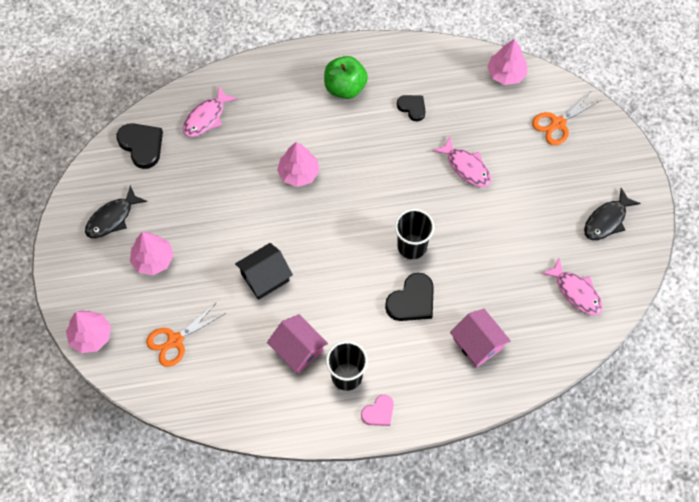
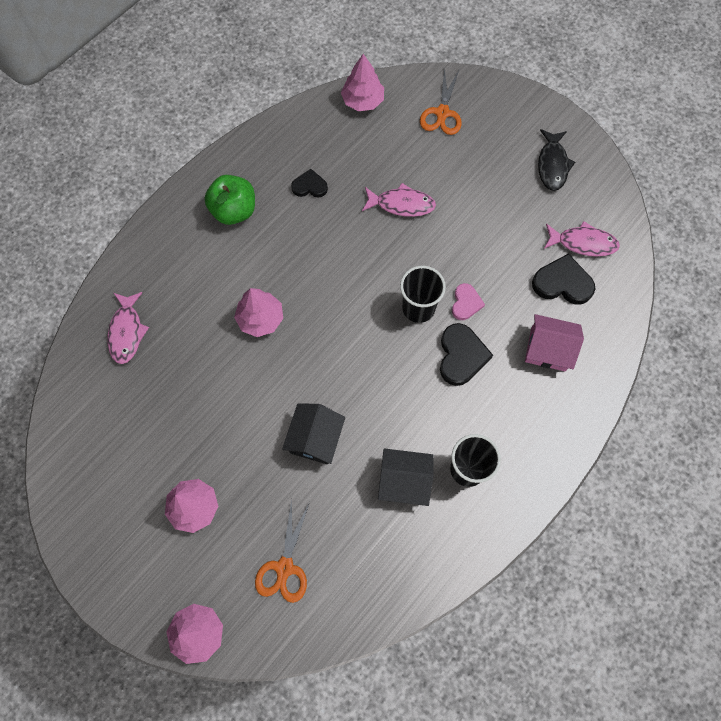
camera: 40 degrees left, 5 degrees up
(112, 218) = (117, 499): black fish -> none
(142, 145) = (85, 406): black heart -> black heart (562, 283)
(298, 349) = (404, 481): pink house -> black house
(378, 412) = (523, 478): pink heart -> pink heart (466, 303)

